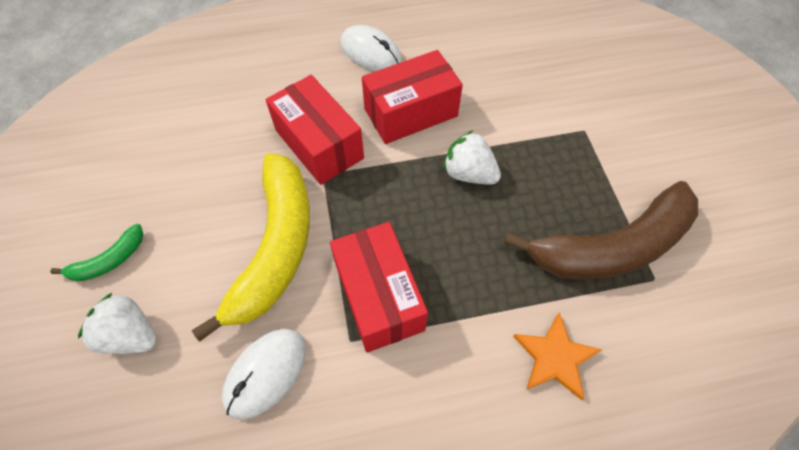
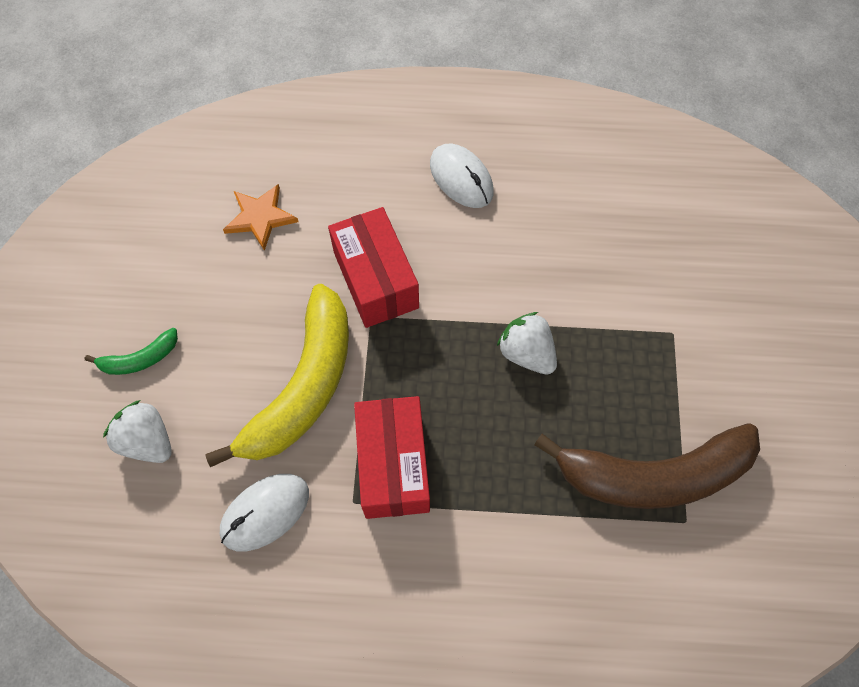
camera: 15 degrees right, 5 degrees up
(410, 112) = (484, 264): red box -> none
(555, 357) = (551, 574): orange star -> orange star (260, 217)

